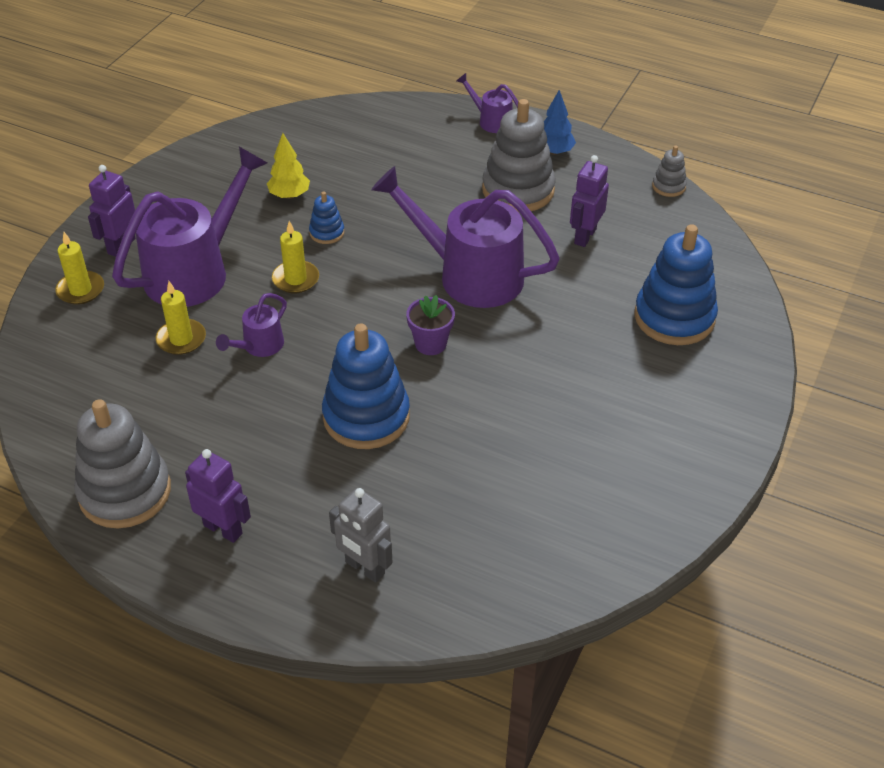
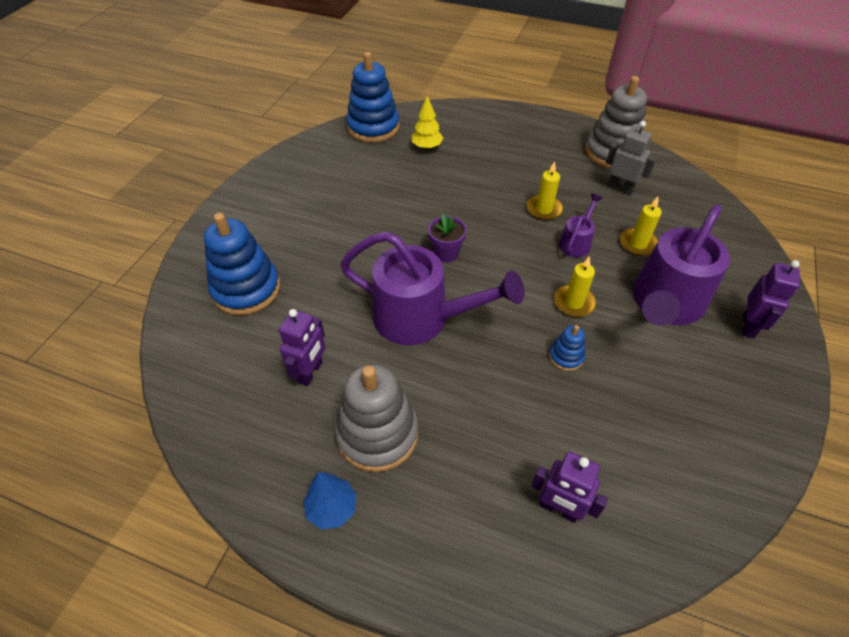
camera: 175 degrees right, 5 degrees up
(80, 290) = (747, 279): yellow candle -> yellow candle (544, 209)
(223, 529) = (545, 139): purple robot -> purple robot (558, 509)
(289, 195) = (624, 404): yellow tree -> yellow tree (427, 147)
(364, 568) = (461, 128): grey robot -> grey robot (620, 188)
(366, 416) = (481, 200): blue stacking toy -> blue stacking toy (373, 127)
(491, 121) = (414, 571): purple watering can -> none
(668, 186) = (203, 455): grey stacking toy -> none

